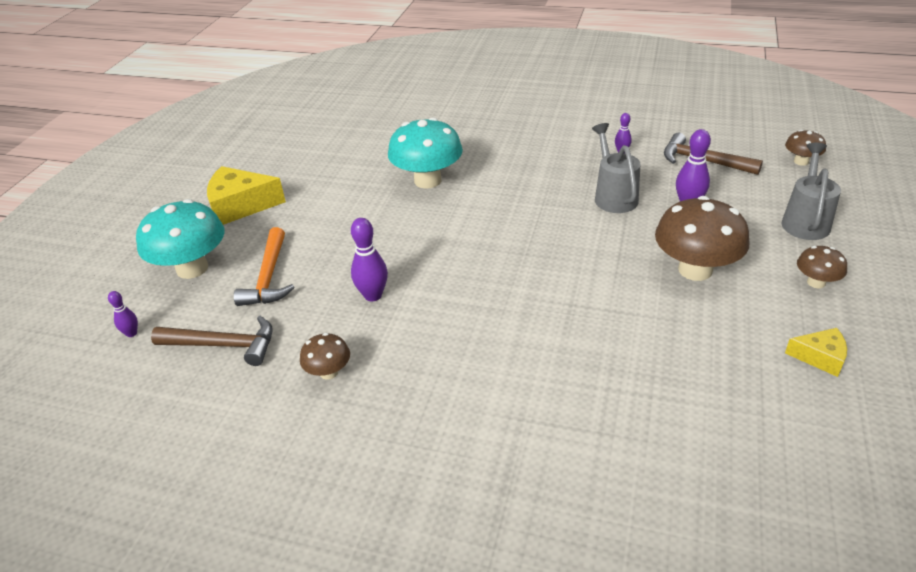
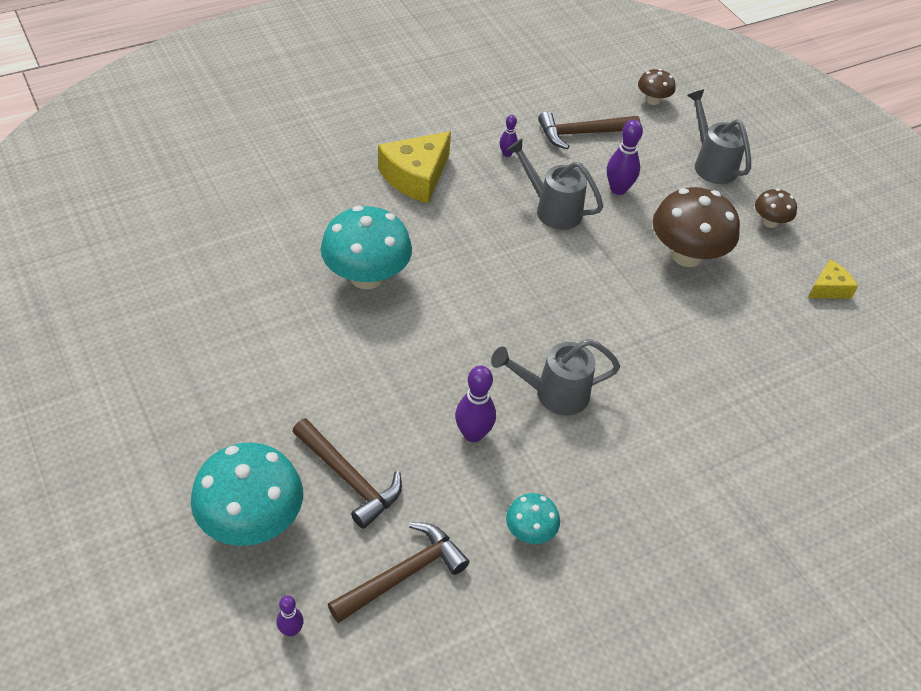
camera: 50 degrees left, 10 degrees up
(240, 206) = (199, 417): yellow cheese -> yellow cheese (416, 177)
(269, 277) = (349, 479): orange hammer -> brown hammer
(328, 372) = (530, 532): brown mushroom -> turquoise mushroom
(460, 303) = (554, 394): none -> grey watering can

